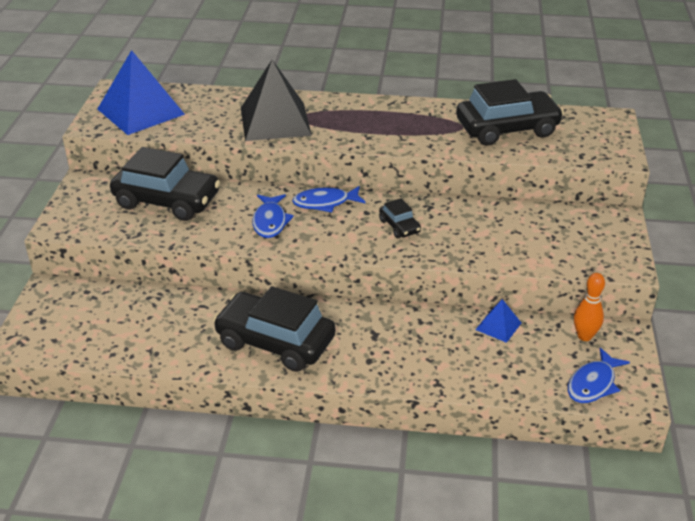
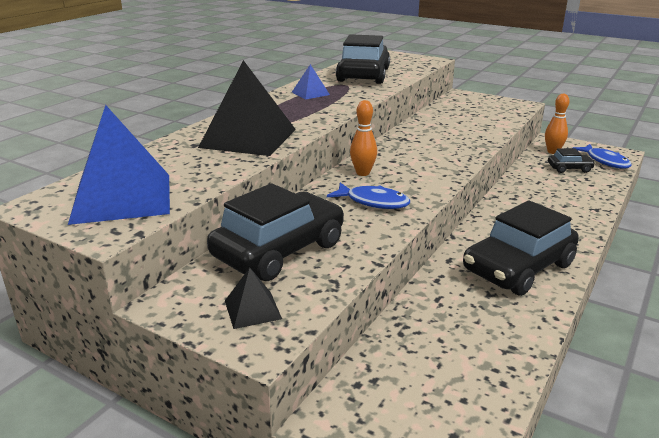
camera: 65 degrees left, 10 degrees down
(91, 213) = (252, 309): none -> black pyramid
(325, 203) = (363, 173): blue fish -> orange bowling pin
(399, 226) = (424, 153): black car -> black car (569, 168)
(498, 326) = (531, 173): blue pyramid -> blue pyramid (310, 93)

